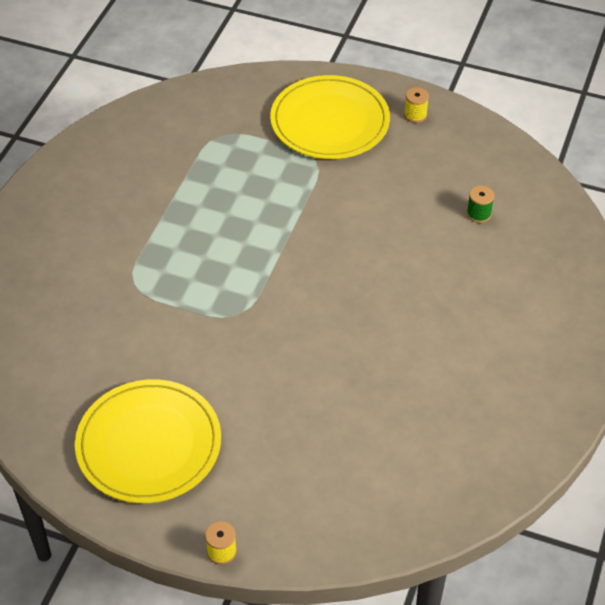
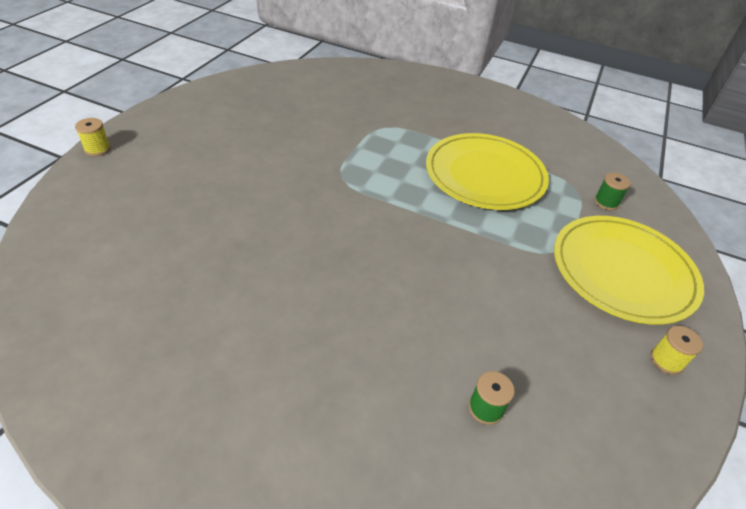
camera: 90 degrees right, 5 degrees down
(149, 444) = (218, 123): yellow plate -> yellow plate (485, 175)
(240, 117) = (606, 202): none -> green spool

